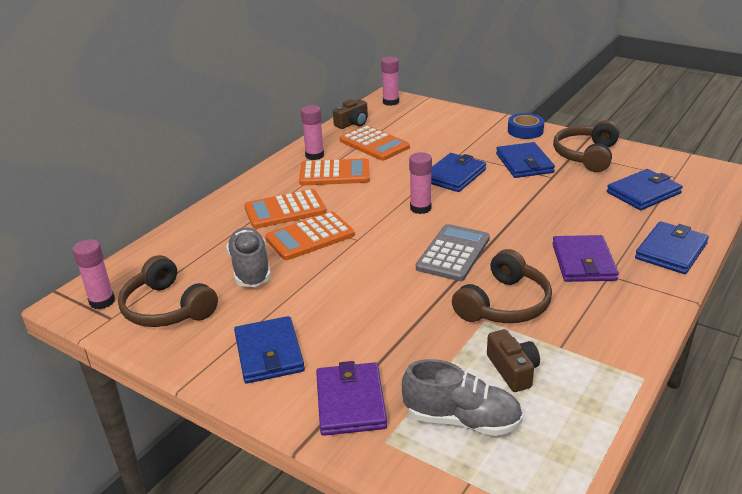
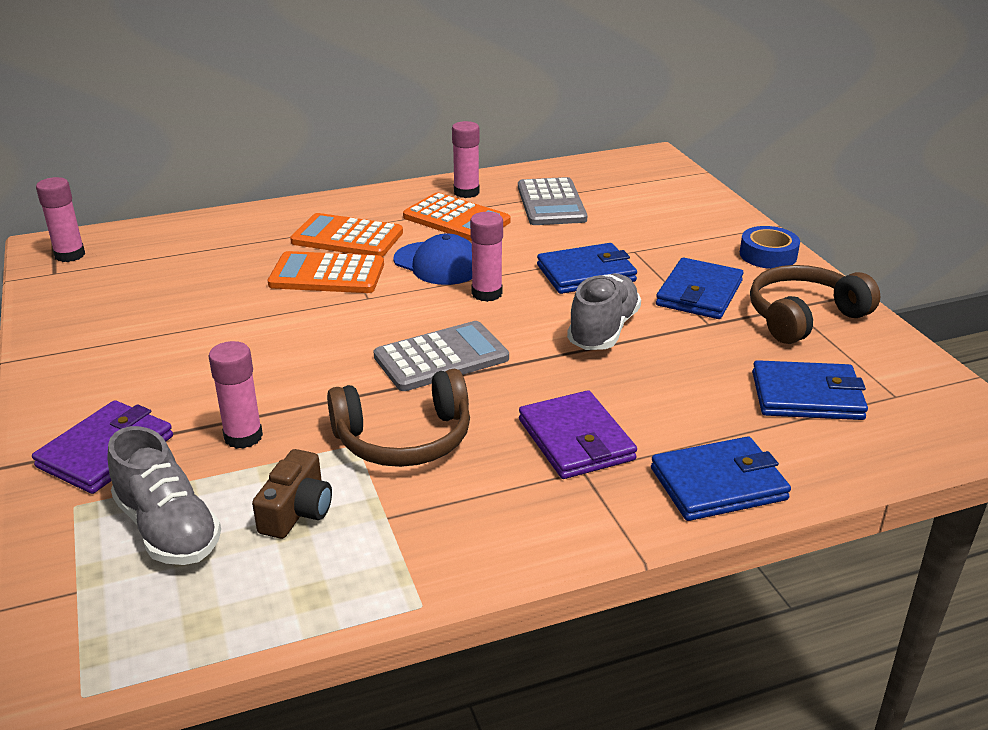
camera: 35 degrees right, 0 degrees up
(167, 308) = (106, 285): brown headphones -> none
(250, 269) = (225, 282): grey shoe -> grey shoe (603, 330)
(269, 353) = (116, 368): blue wallet -> none
(353, 123) = (565, 171): brown camera -> none
(366, 203) = (438, 264): none -> blue cap
(374, 144) = (551, 203): orange calculator -> grey calculator
(391, 102) = (648, 162): pink glue stick -> pink glue stick (243, 437)
(583, 262) = (575, 440): purple wallet -> purple wallet turned 60 degrees counterclockwise

